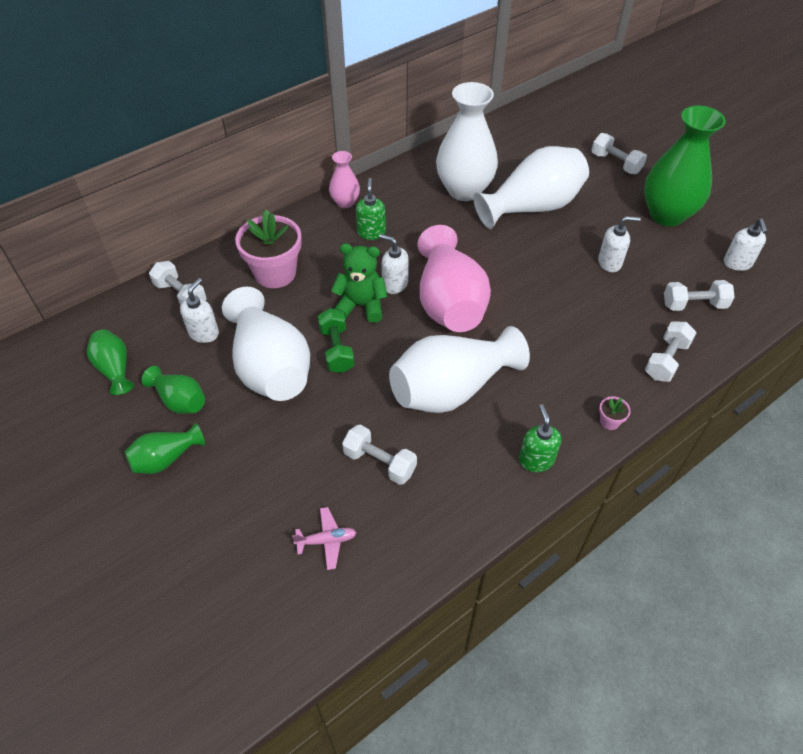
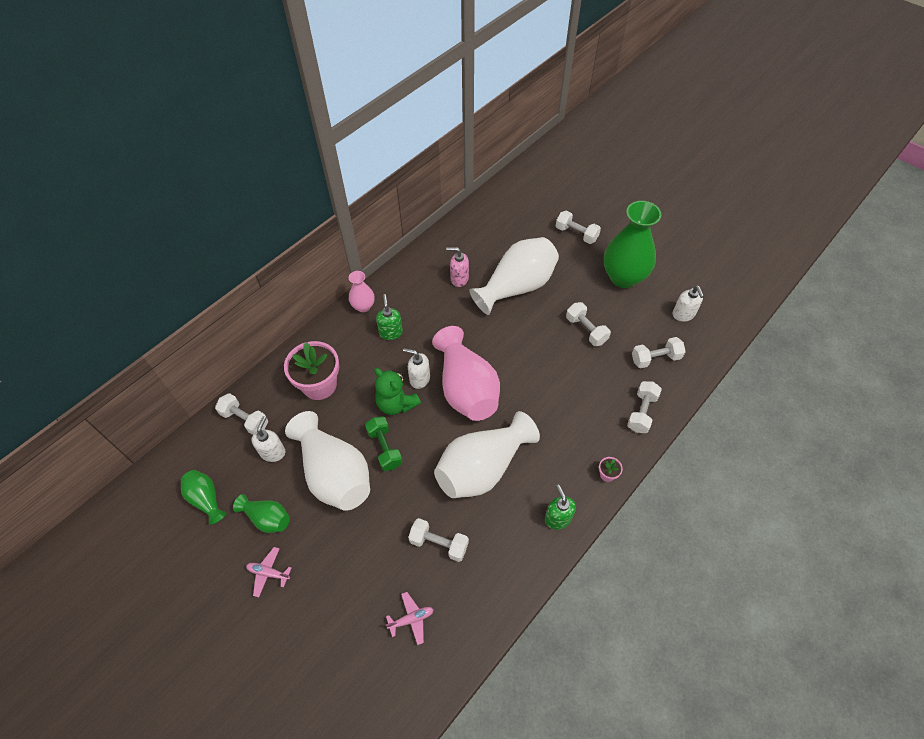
camera: 10 degrees left, 5 degrees up
(166, 458) = (268, 573): green vase -> pink plane
(361, 305) = (396, 404): green teddy bear -> green teddy bear turned 135 degrees counterclockwise
(464, 190) = (459, 279): white vase -> pink soap dispenser
(610, 263) = (586, 330): white soap dispenser -> white dumbbell

